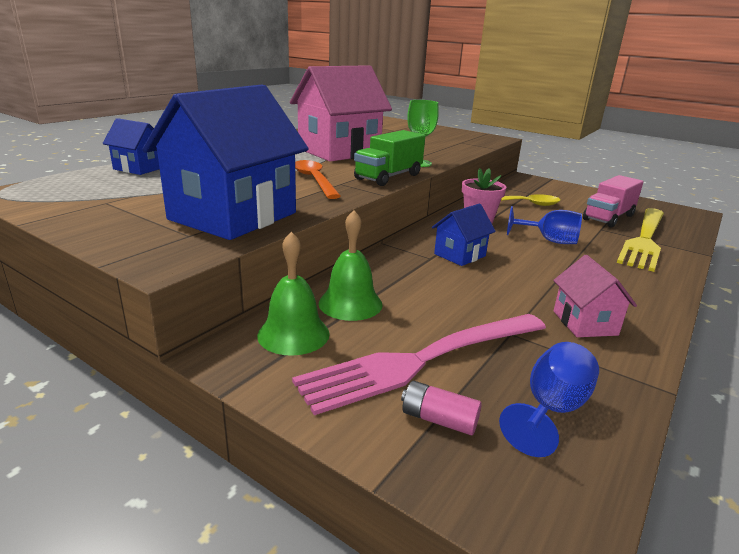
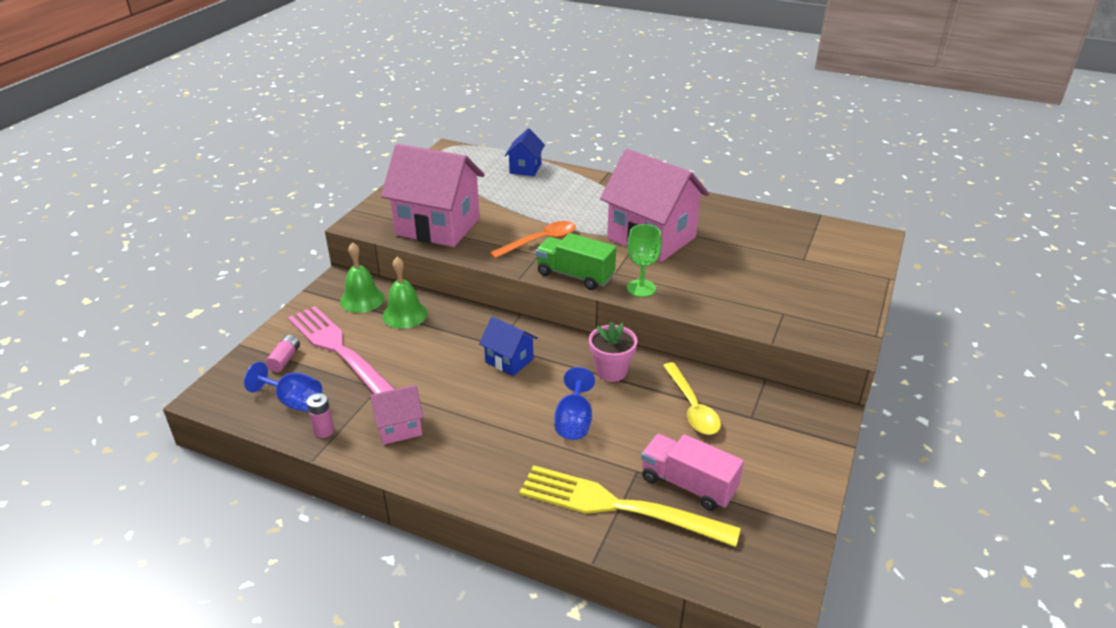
camera: 80 degrees right, 10 degrees up
(233, 216) = (437, 226): blue house -> pink house
(610, 380) = (324, 431): none -> pink battery

